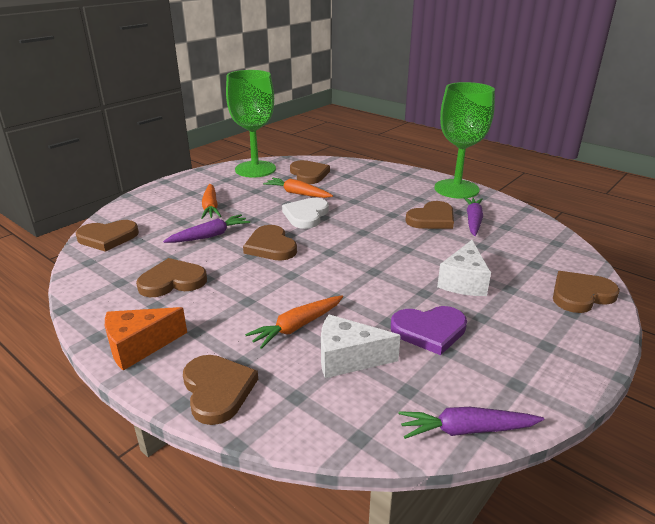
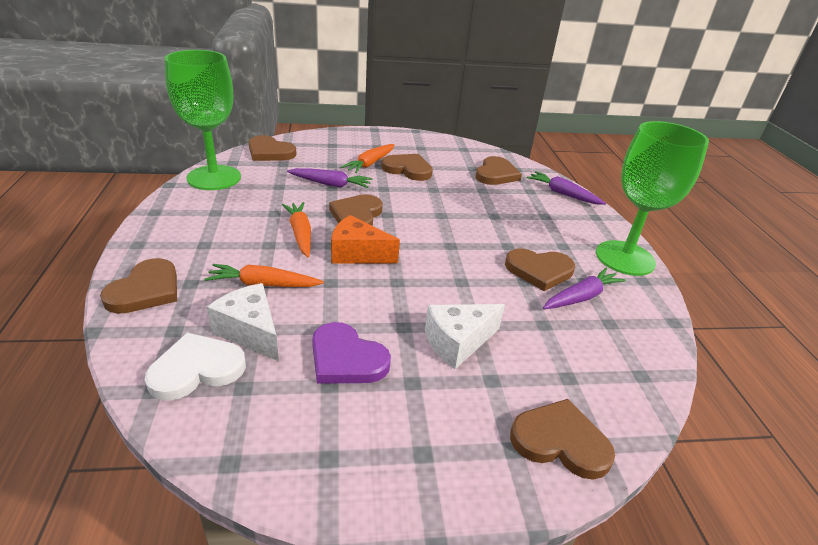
camera: 40 degrees right, 5 degrees up
(139, 346) = (161, 233): orange cheese -> orange cheese (357, 254)
(172, 281) = (252, 202): brown heart -> brown heart (408, 169)
(255, 169) = (458, 150): green goblet -> green goblet (214, 178)
(297, 193) = (455, 185): orange carrot -> orange carrot (300, 234)
(306, 215) = (429, 206): white heart -> white heart (196, 369)
(466, 430) = (220, 452): purple carrot -> purple carrot (562, 194)

